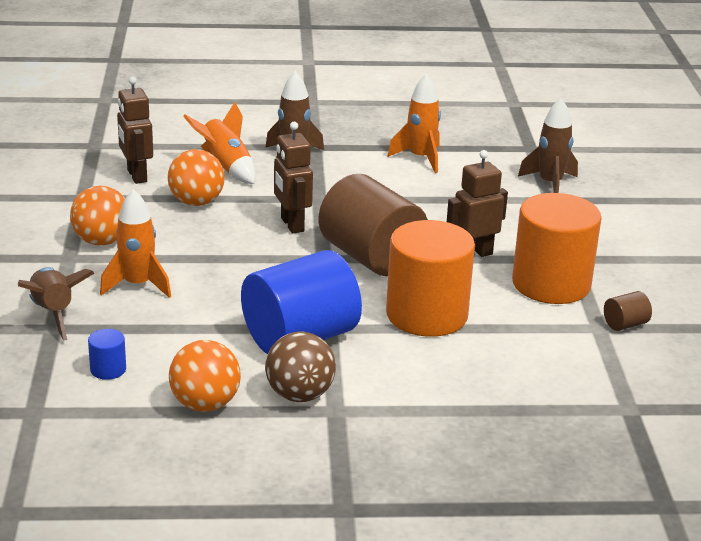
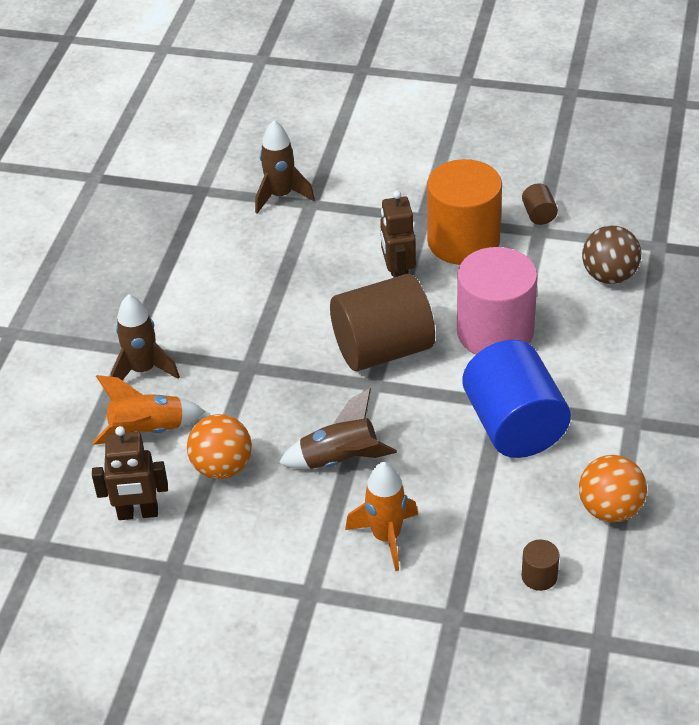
camera: 70 degrees left, 15 degrees up
(53, 313) = (424, 614): brown rocket -> brown rocket (340, 460)
(102, 241) = (283, 559): orange ball -> none
(108, 369) = (539, 576): blue cylinder -> brown cylinder
(291, 225) = (298, 397): brown robot -> none
(299, 395) = (606, 441): brown ball -> brown ball (609, 276)
(420, 158) = (191, 273): orange rocket -> none
(427, 315) = (495, 332): orange cylinder -> pink cylinder

